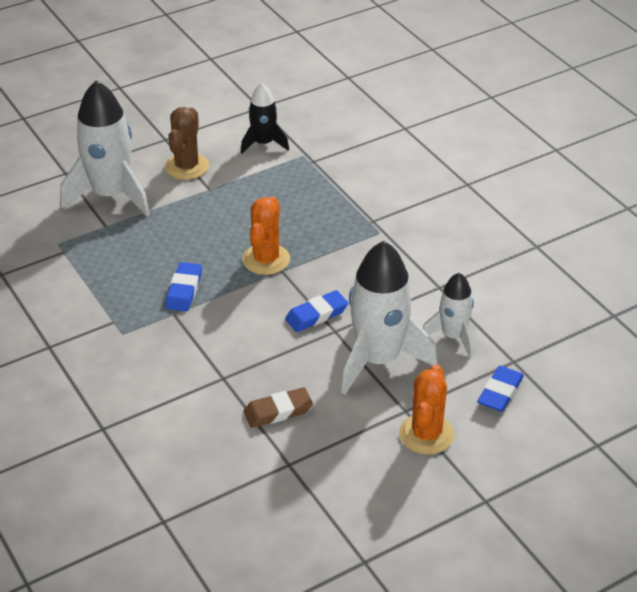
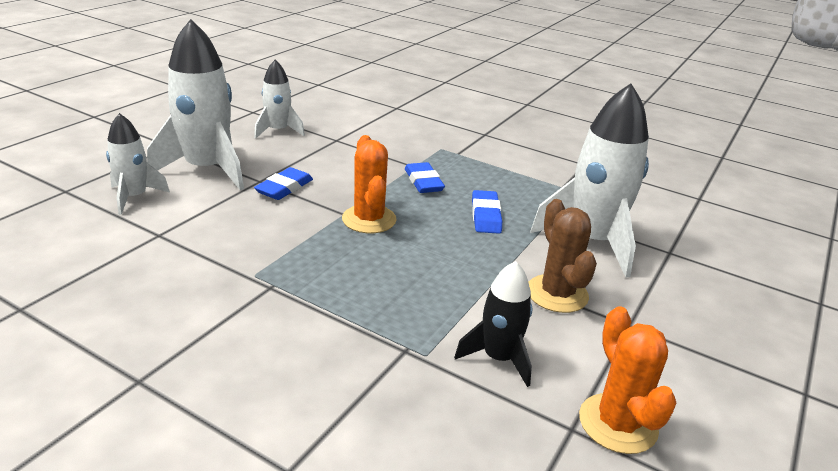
camera: 150 degrees right, 10 degrees down
(278, 411) = (278, 131): brown eraser -> white rocket
(426, 434) = (148, 137): orange cactus -> orange cactus (617, 423)
(500, 392) = (80, 168): blue eraser -> blue eraser (486, 216)

